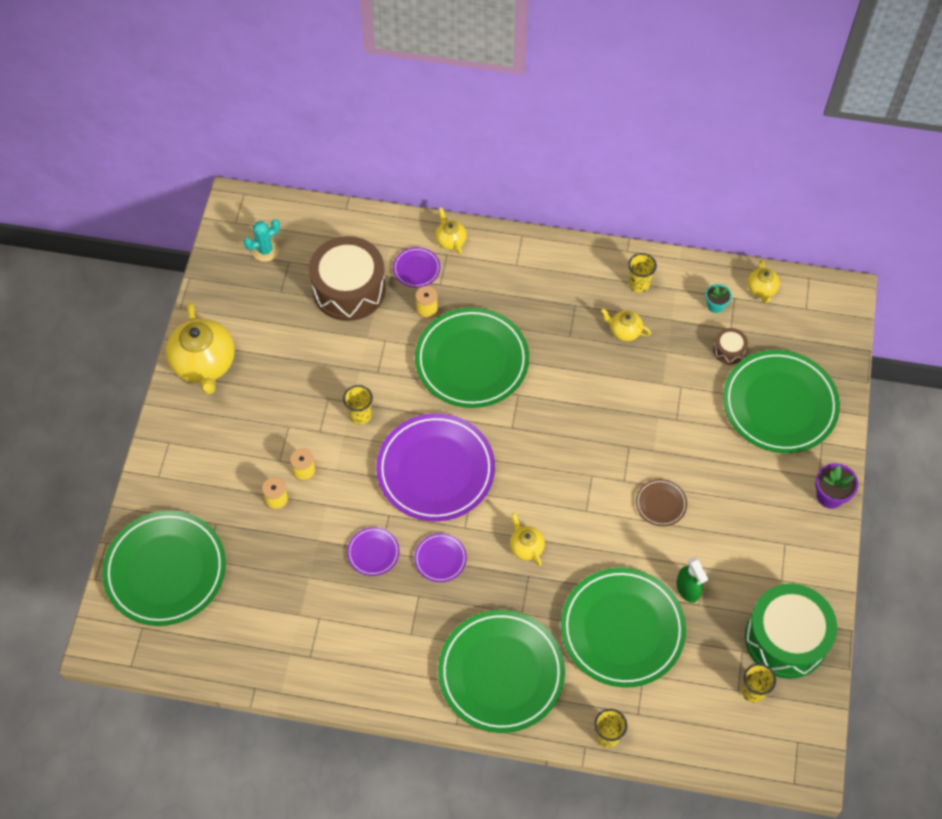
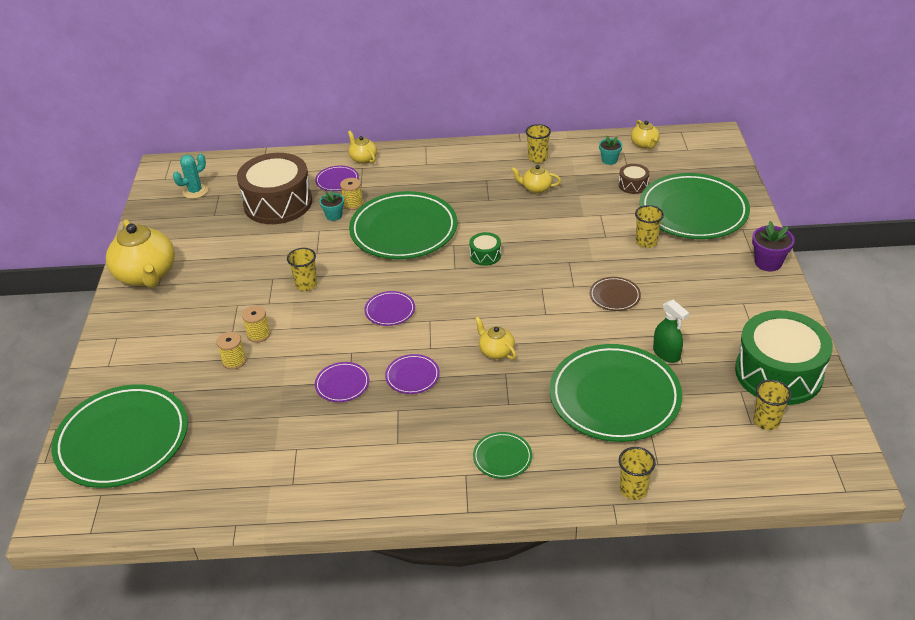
camera: 10 degrees left, 20 degrees down
(404, 322) = (334, 216): none -> turquoise flower pot
(435, 470) = (390, 310): purple plate -> purple plate, size x0.43
(501, 673) = (502, 457): green plate -> green plate, size x0.43
(547, 417) = (485, 255): none -> green drum
(716, 437) = (646, 242): none -> yellow cup

